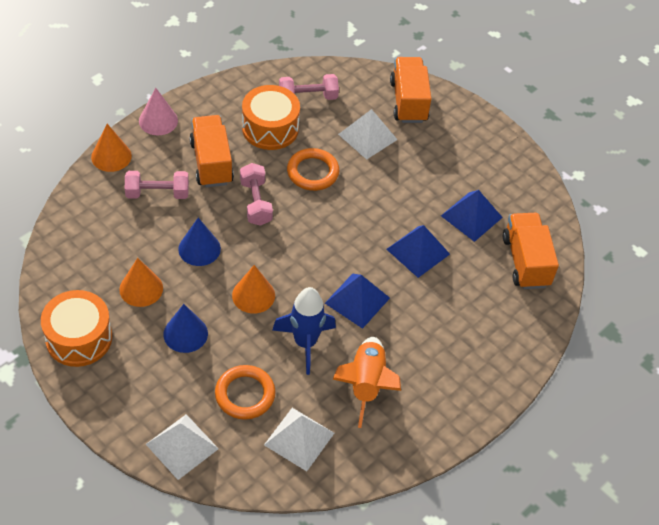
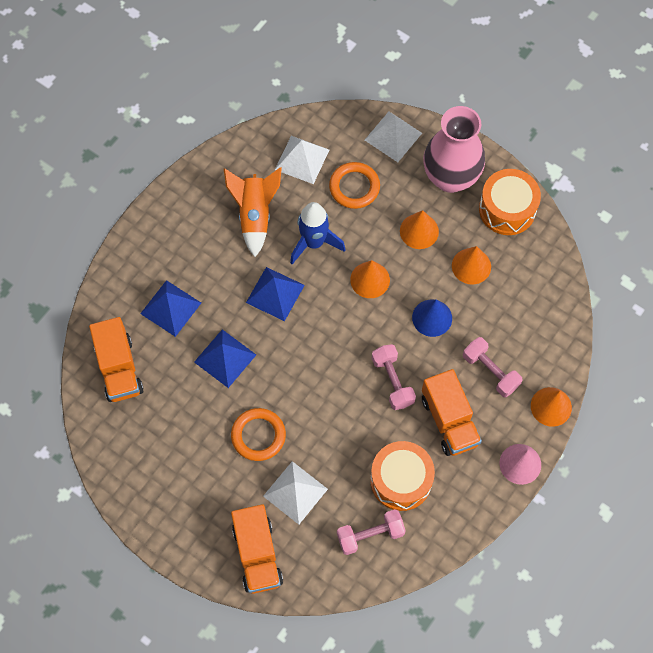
camera: 175 degrees right, 15 degrees up
(130, 384) = (450, 177): none -> pink vase
(157, 193) = (490, 371): pink dumbbell -> pink dumbbell turned 60 degrees clockwise
(185, 333) = (419, 231): blue cone -> orange cone
(312, 172) = (344, 431): orange ring -> orange ring (258, 435)
(471, 216) = (175, 411): blue pyramid -> blue pyramid (170, 308)

